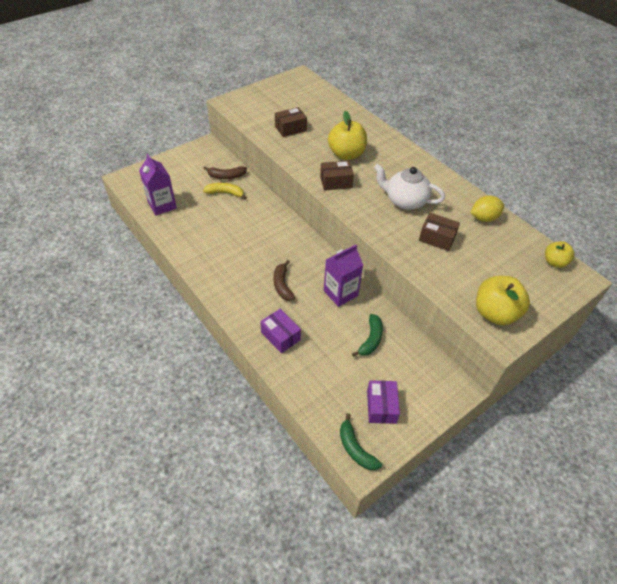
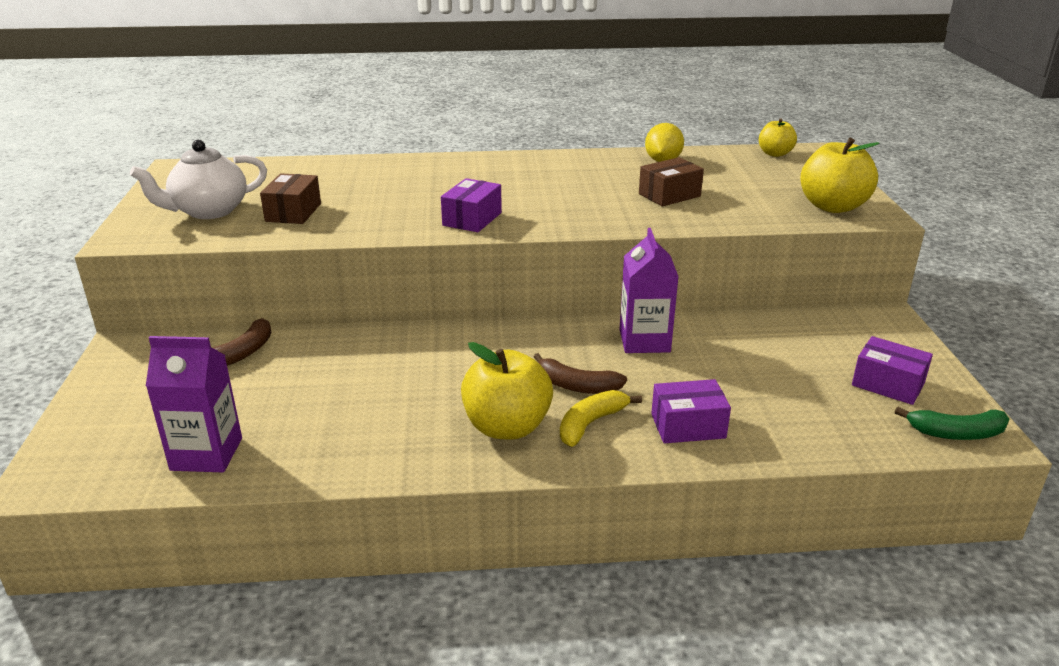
camera: 55 degrees left, 20 degrees down
(225, 193) = (285, 368): yellow banana -> yellow banana (591, 424)
(336, 182) = (472, 219): brown box -> purple box
(346, 154) = (422, 194): yellow apple -> yellow apple (507, 427)
(371, 339) = (756, 348): green banana -> none
(405, 201) = (574, 190): white teapot -> white teapot (209, 211)

